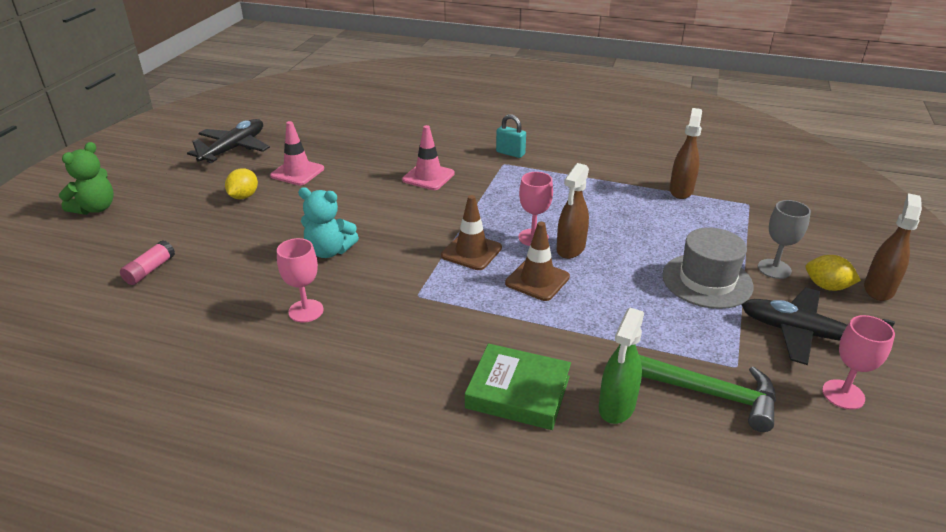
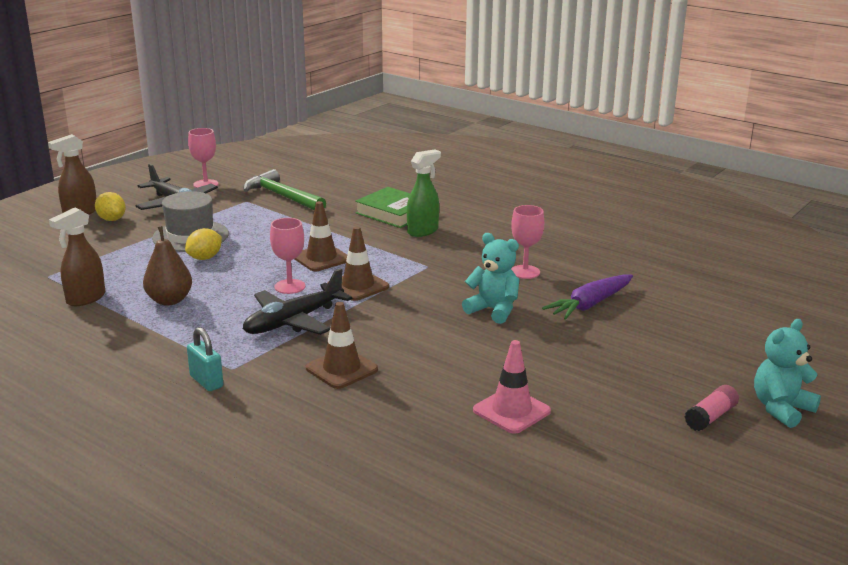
camera: 160 degrees left, 10 degrees down
(95, 208) = (781, 409): green teddy bear -> turquoise teddy bear
(150, 270) = (675, 325): pink glue stick -> pink glue stick (711, 417)
(233, 149) = (609, 478): black plane -> black plane (294, 321)
(233, 278) = (590, 304): none -> purple carrot
(244, 196) = (586, 388): yellow lemon -> yellow lemon (205, 258)
(428, 177) = (341, 369): pink traffic cone -> brown traffic cone
(570, 249) = (267, 273): brown spray bottle -> none
(615, 202) = (169, 300): none -> brown pear
(616, 407) = (341, 200): green spray bottle -> green spray bottle (423, 231)
(774, 269) = (127, 233): grey goblet -> none

